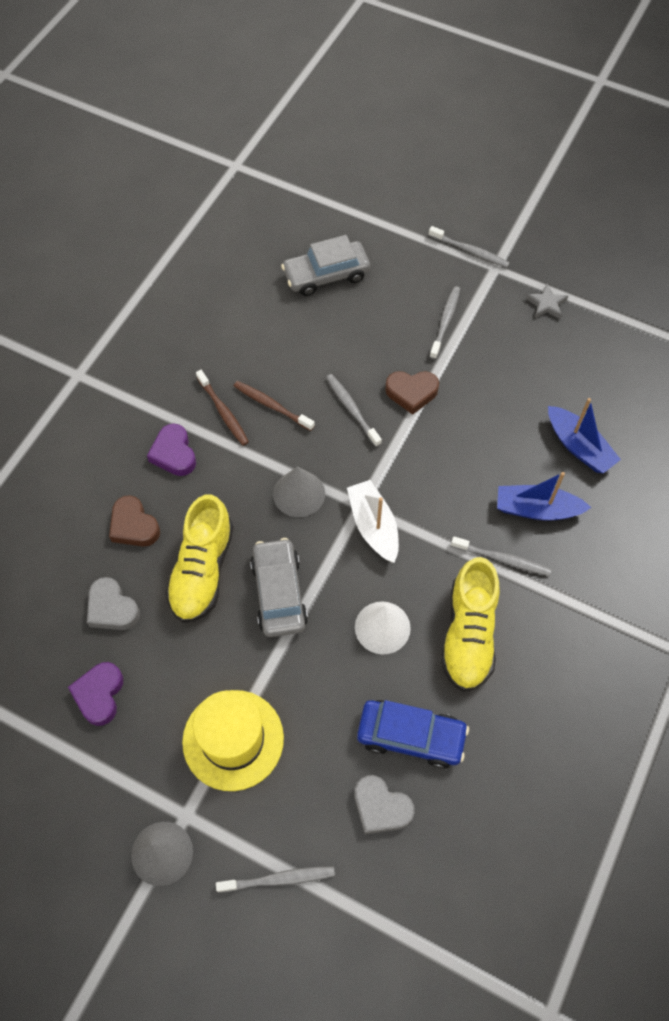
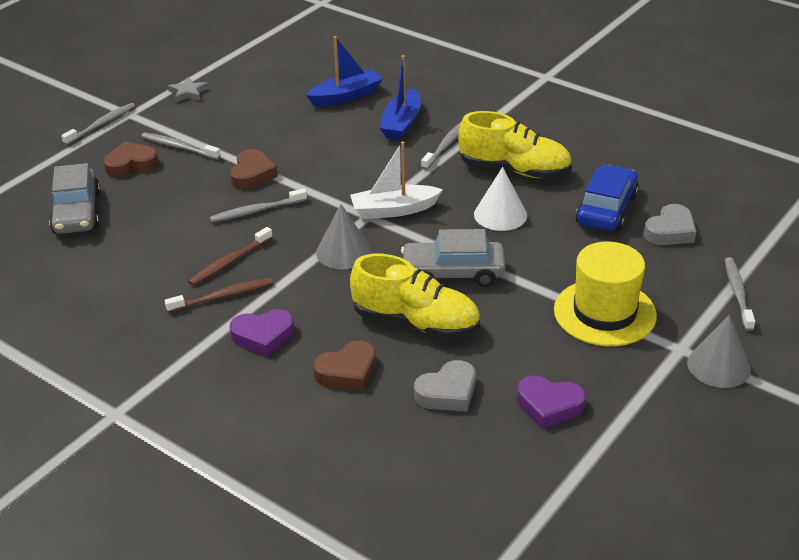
camera: 80 degrees left, 25 degrees down
(408, 293) = (131, 164): none -> brown heart

